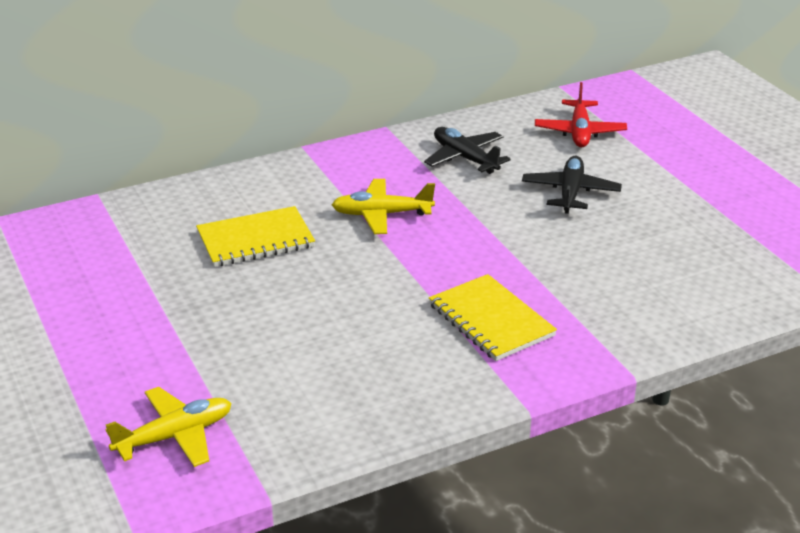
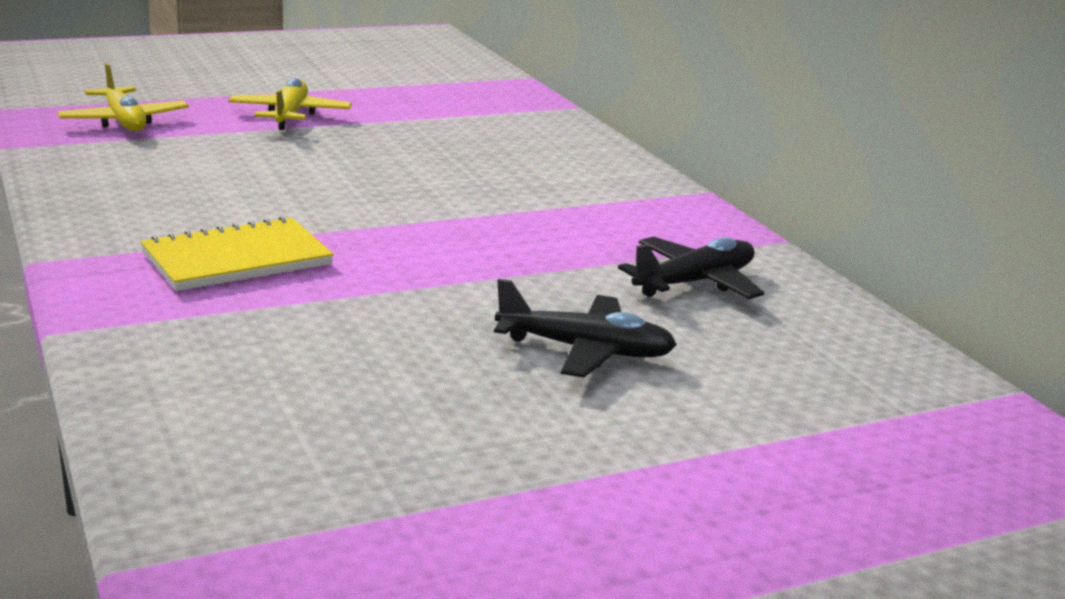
camera: 90 degrees right, 10 degrees down
(255, 240) = (469, 160): yellow notebook -> none
(381, 214) = (522, 220): yellow plane -> yellow plane (290, 115)
(579, 132) = (821, 386): red plane -> none

